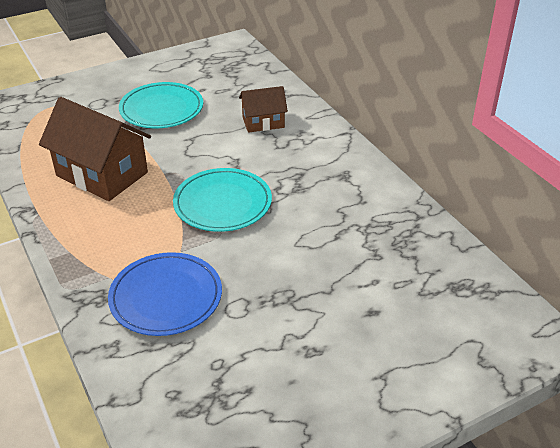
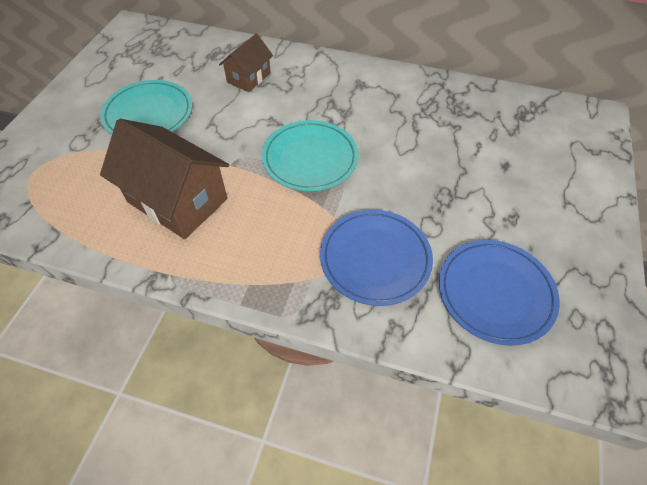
camera: 45 degrees left, 15 degrees up
(102, 174) = (177, 200): brown house -> brown house turned 45 degrees clockwise
(213, 385) = (495, 293): none -> blue plate

